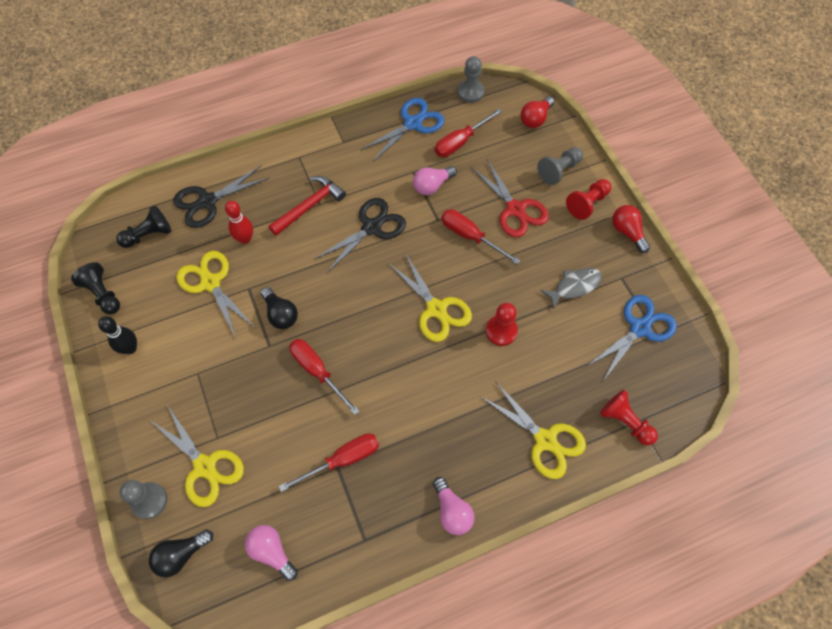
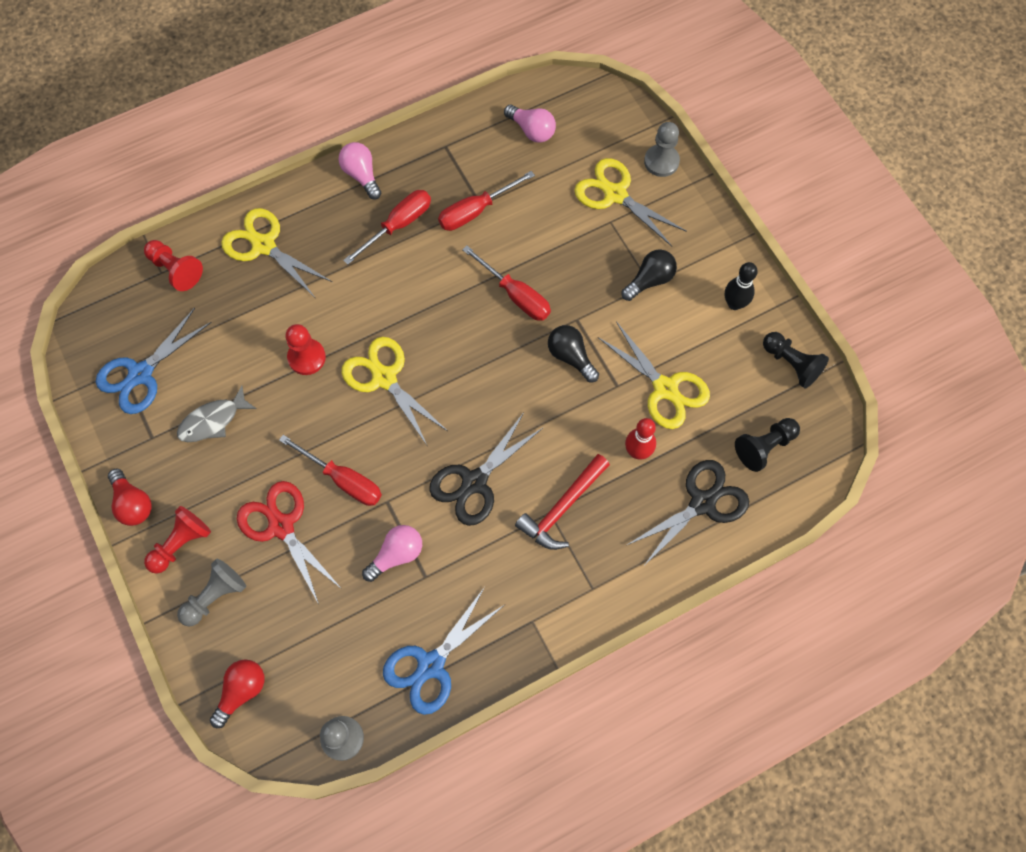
camera: 175 degrees right, 5 degrees up
(181, 554) = (616, 122): black light bulb -> black light bulb (649, 280)
(460, 142) = (357, 636): red screwdriver -> red screwdriver (398, 225)

